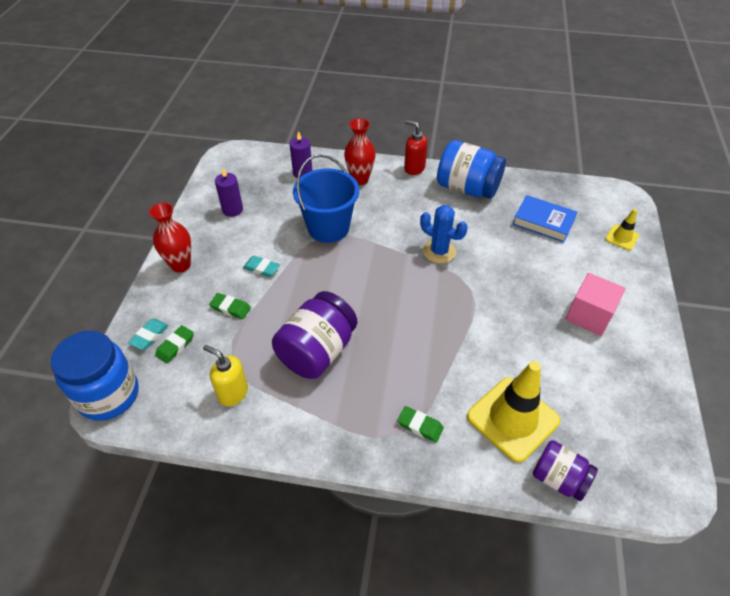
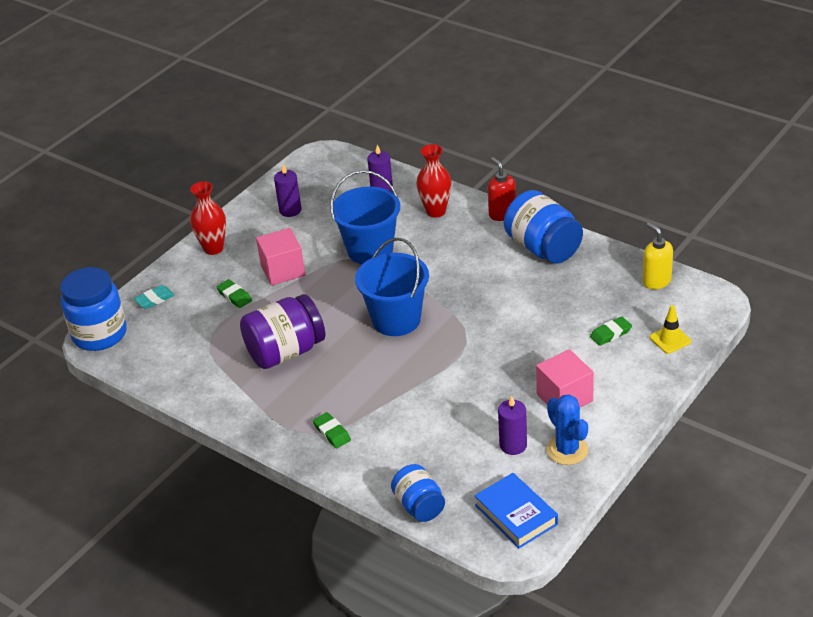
camera: 30 degrees right, 10 degrees down
(175, 346) = (171, 313): green eraser -> green eraser (610, 334)
(233, 393) = (195, 362): yellow soap dispenser -> yellow soap dispenser (656, 281)
(261, 268) = (283, 270): turquoise eraser -> pink cube
(396, 286) = (396, 320): none -> blue bucket
(439, 251) = (462, 301): blue cactus -> blue cactus (567, 450)
(512, 418) = (416, 453): yellow traffic cone -> none
(543, 222) = (597, 302): blue book -> blue book (516, 514)
(558, 478) = (419, 506): purple jar -> blue jar
(586, 378) = (513, 445): none -> purple candle

